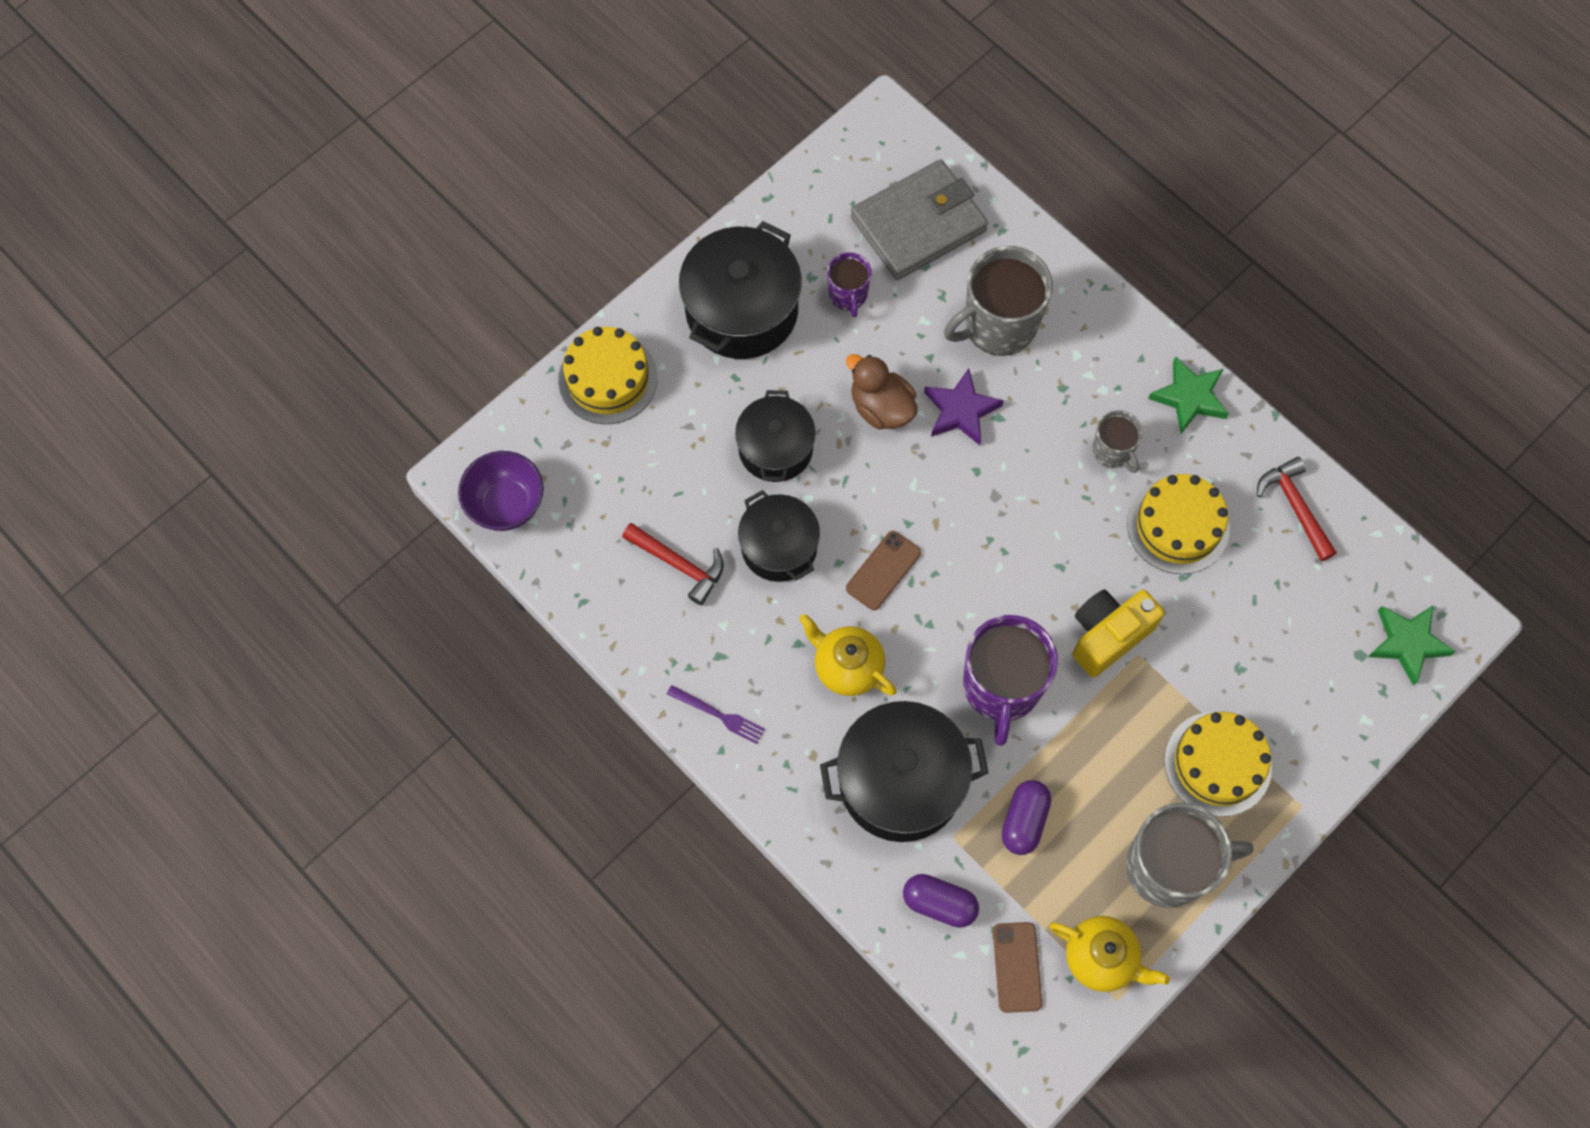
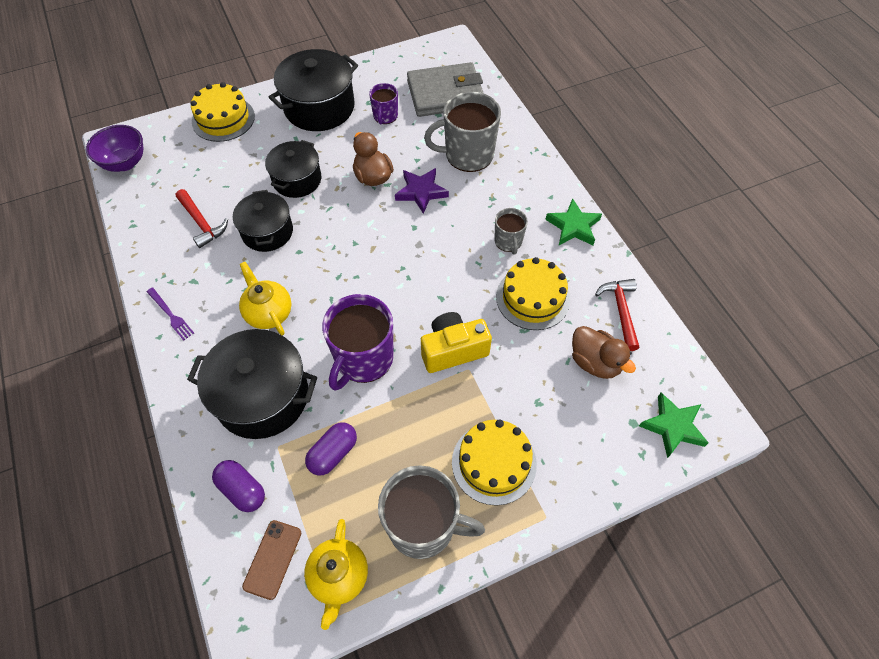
camera: 20 degrees right, 10 degrees down
(883, 570) = (324, 264): brown phone -> none
(1101, 958) = (339, 577): yellow teapot -> yellow teapot turned 45 degrees clockwise
(1288, 590) = (595, 362): none -> brown duck

